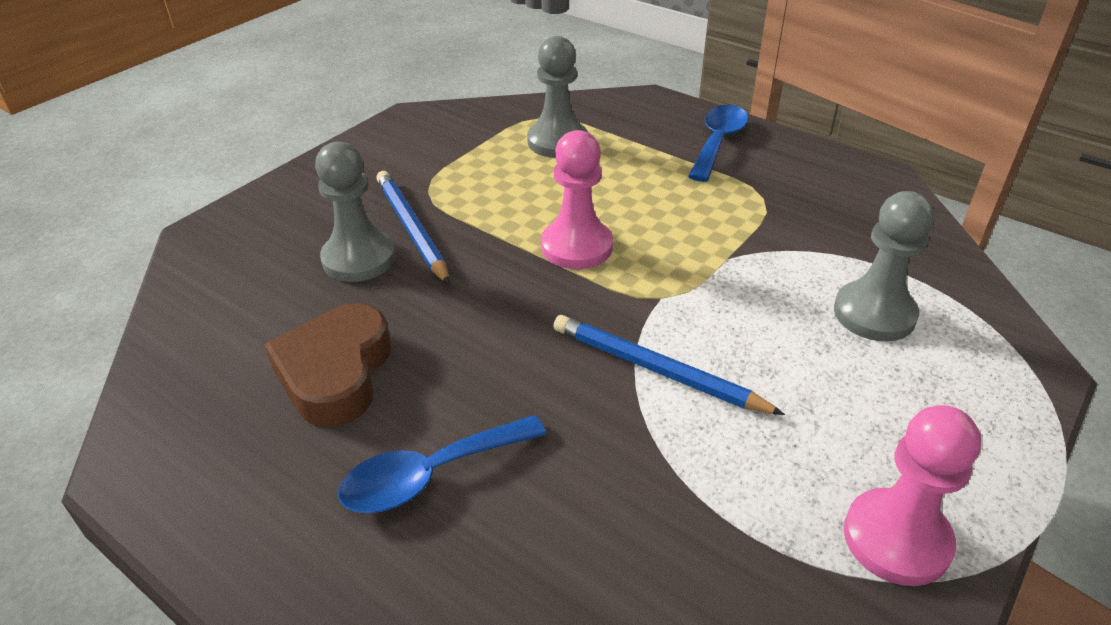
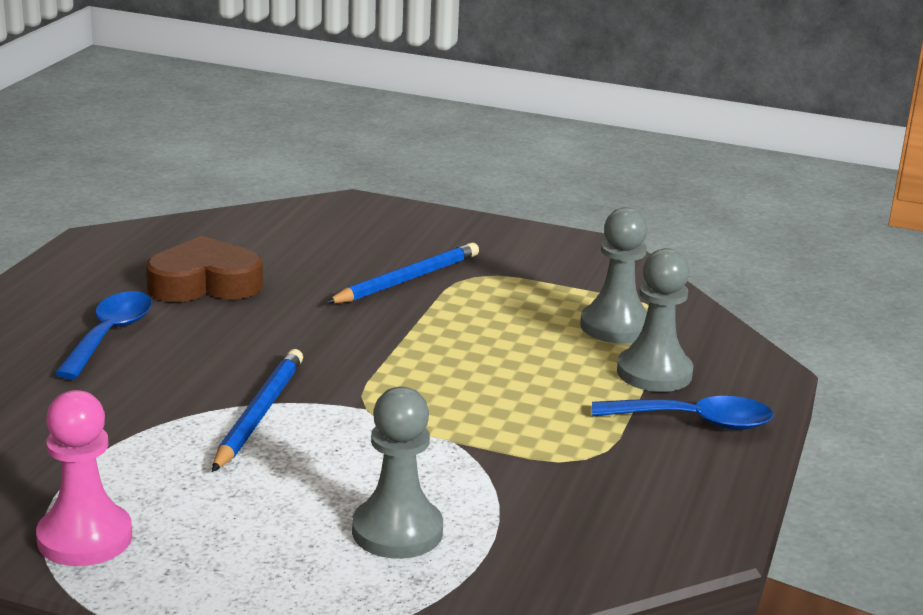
camera: 70 degrees right, 15 degrees down
(359, 259) = (350, 266): grey pawn -> grey pawn (654, 373)
(430, 475) = (109, 335): blue spoon -> blue spoon turned 60 degrees clockwise
(576, 247) = (424, 358): pink pawn -> none

